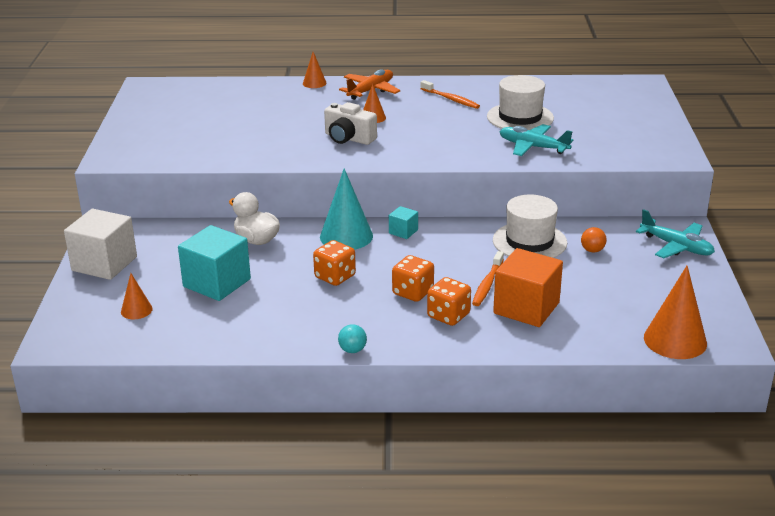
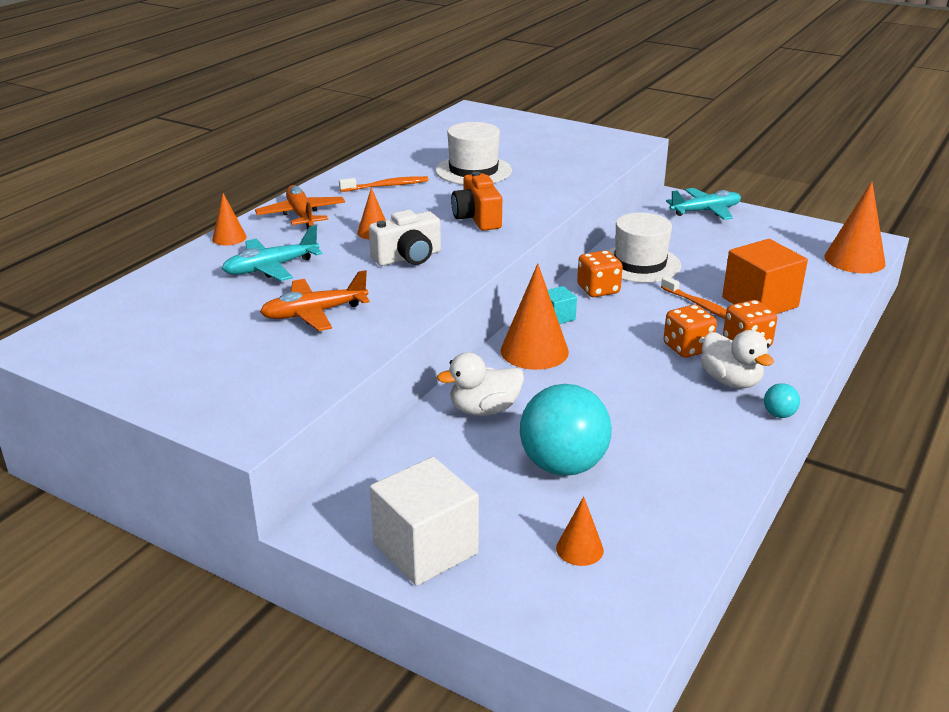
camera: 60 degrees left, 0 degrees up
(217, 283) = (563, 465): turquoise cube -> turquoise ball
(245, 135) = (314, 313): none -> orange plane
(335, 277) = (617, 382): orange dice -> orange dice (598, 290)
(346, 236) = (534, 351): turquoise cone -> orange cone
(382, 320) = (730, 381): none -> white duck
(437, 141) = (477, 218): none -> orange camera
(532, 147) = (544, 183): turquoise plane -> turquoise plane (270, 268)
(592, 250) = (681, 243): orange ball -> none

